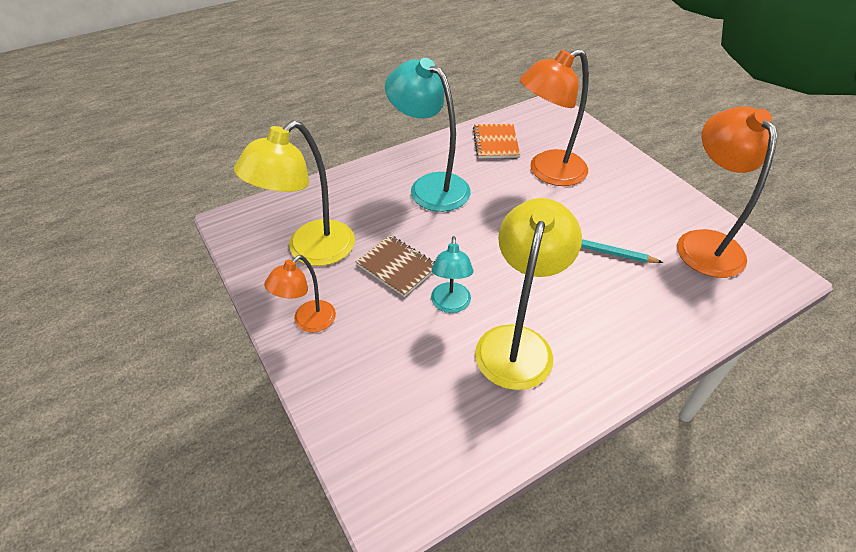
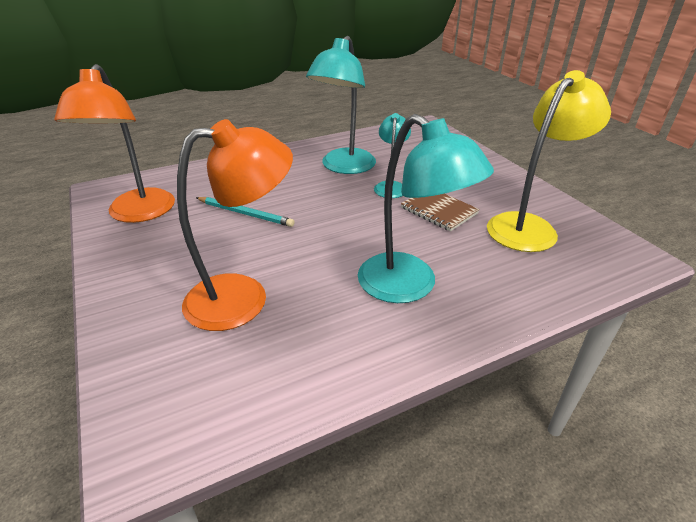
camera: 175 degrees left, 10 degrees down
(308, 322) = (503, 182): orange lamp -> none
(495, 142) = (298, 357): orange notebook -> none
(517, 342) = (344, 167): yellow lamp -> turquoise lamp

